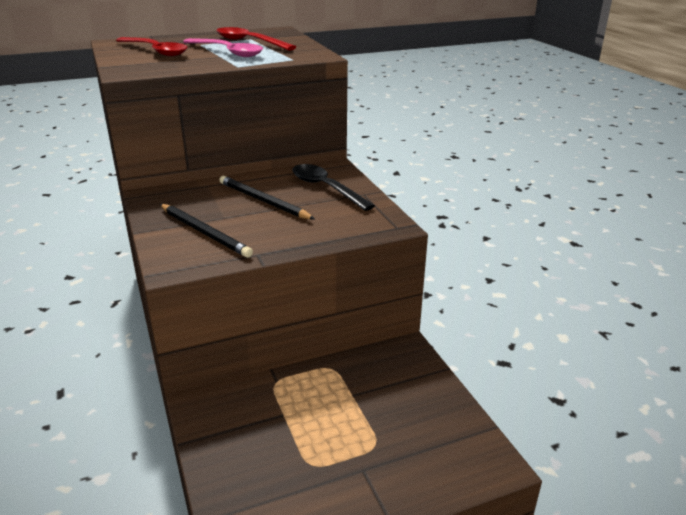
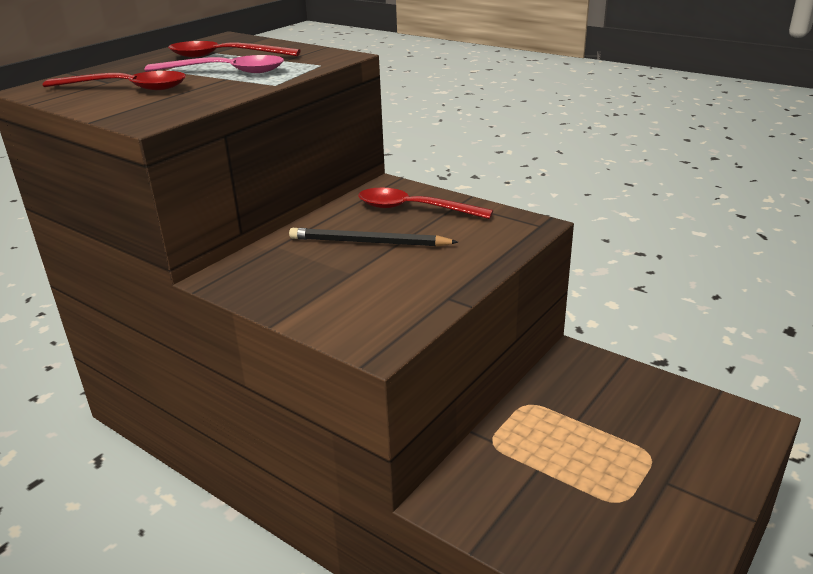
camera: 30 degrees left, 0 degrees up
(204, 232) = (356, 296): black pencil -> none
(326, 188) = (414, 209): black spoon -> red spoon

